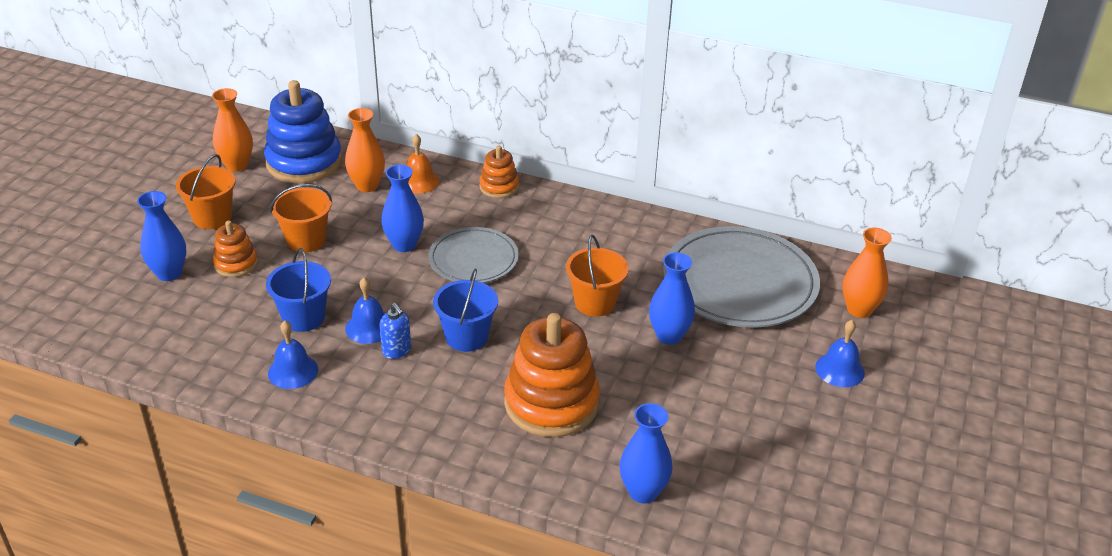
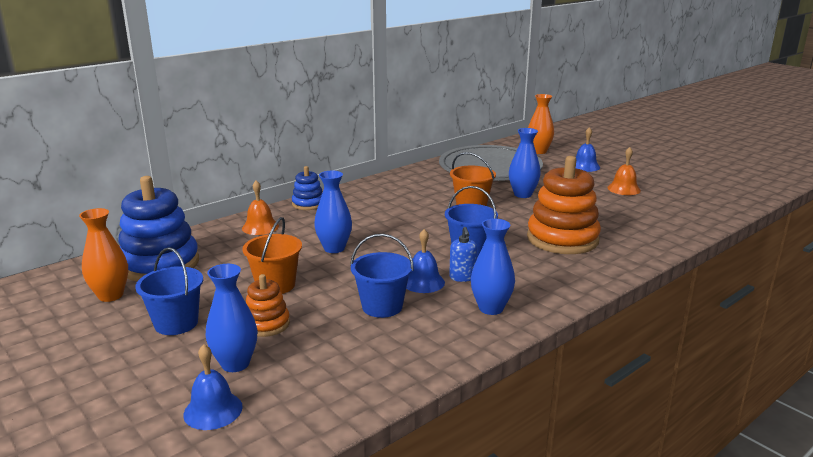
camera: 60 degrees left, 15 degrees down
(212, 217) = (176, 323): orange bucket -> blue bucket
(293, 371) = (450, 325): blue bell -> blue bell (213, 410)
(367, 185) = (236, 246): orange vase -> none
(396, 351) = (462, 277): blue soap dispenser -> blue soap dispenser turned 90 degrees clockwise
(473, 259) = (382, 229): grey plate -> none
(499, 187) = (308, 204): orange stacking toy -> blue stacking toy
(643, 492) = (662, 232): blue vase -> blue vase (491, 308)
(779, 427) = (623, 189): none -> orange bell

